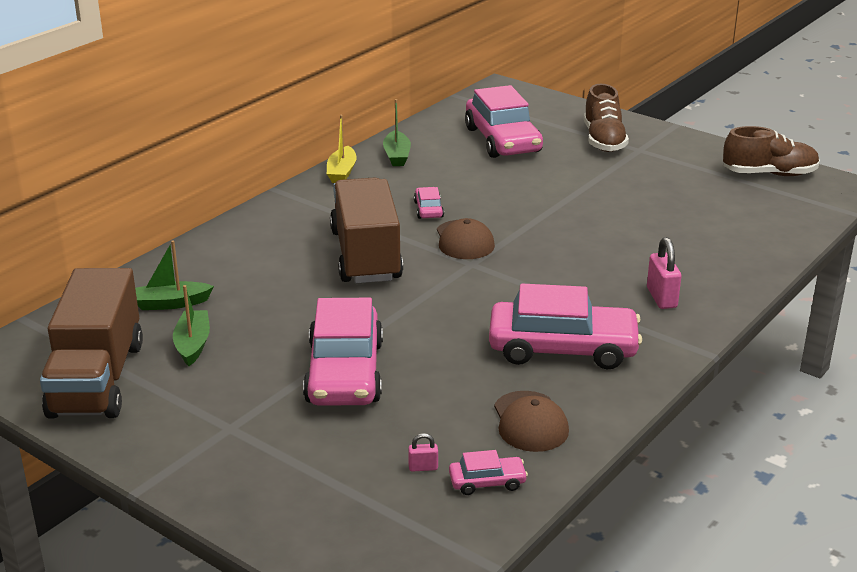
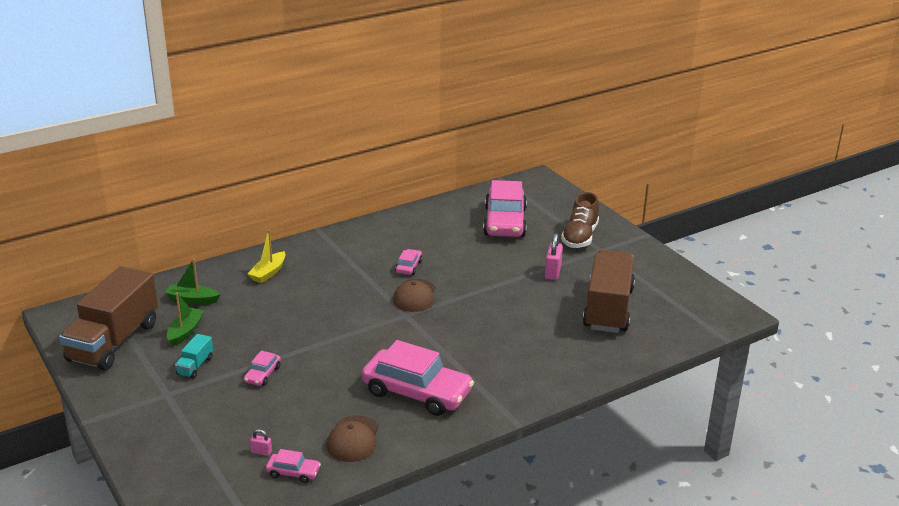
camera: 20 degrees right, 0 degrees up
(241, 383) = (195, 366): none -> turquoise truck
(342, 172) = (372, 225): yellow boat -> yellow boat (268, 273)
(344, 373) = (262, 374): pink car -> pink car, size x0.44
(366, 255) = (340, 293): brown truck -> brown truck (608, 309)
(397, 156) = (419, 220): green boat -> none
(661, 298) = (517, 371): pink padlock -> pink padlock (552, 272)
(769, 174) = (685, 291): brown shoe -> none

